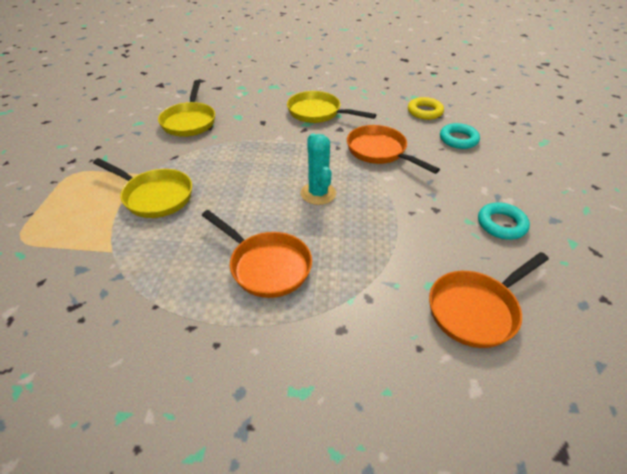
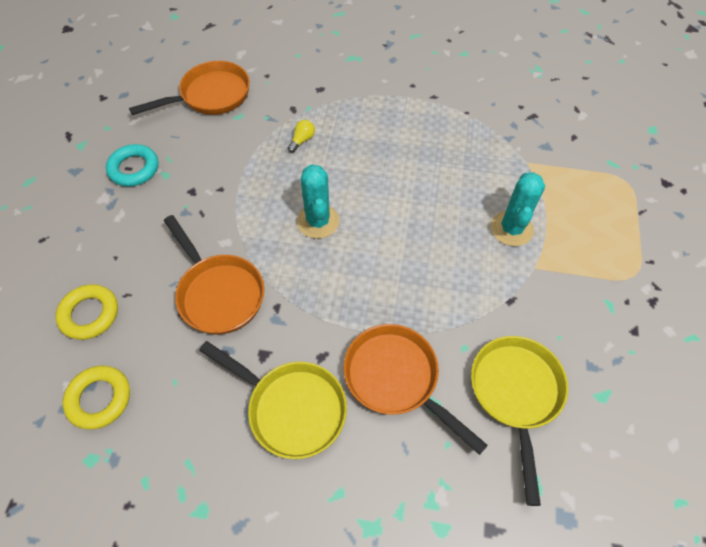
camera: 175 degrees left, 15 degrees up
(154, 196) = (511, 229): yellow pan -> turquoise cactus
(266, 266) = (377, 140): orange pan -> orange pan (396, 379)
(348, 260) = (302, 140): none -> yellow light bulb
(458, 139) = (89, 314): turquoise ring -> yellow ring

